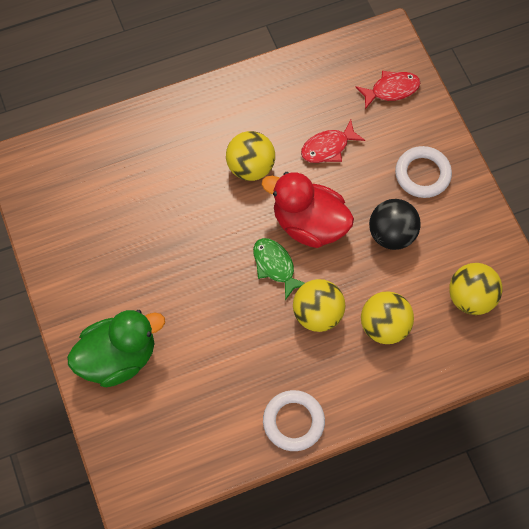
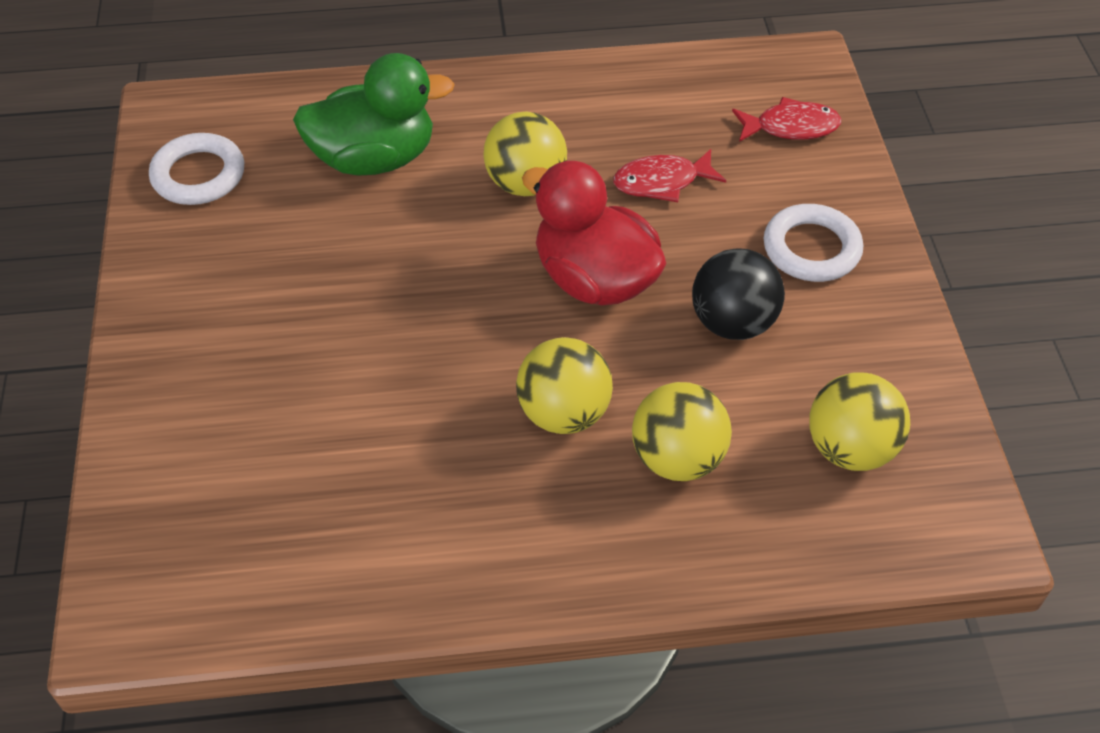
camera: 15 degrees right, 15 degrees down
(118, 358) = (197, 403): green duck -> green duck (374, 159)
(275, 266) = (516, 327): green fish -> none
(293, 422) = (460, 575): white ring -> white ring (198, 175)

